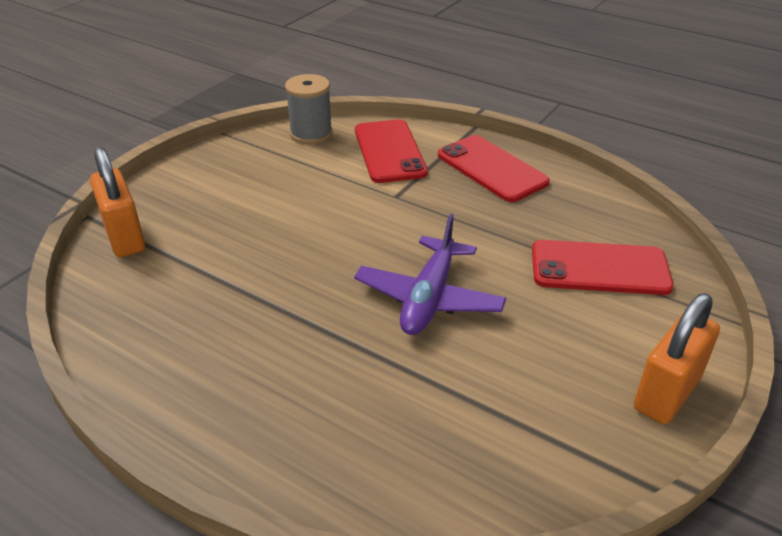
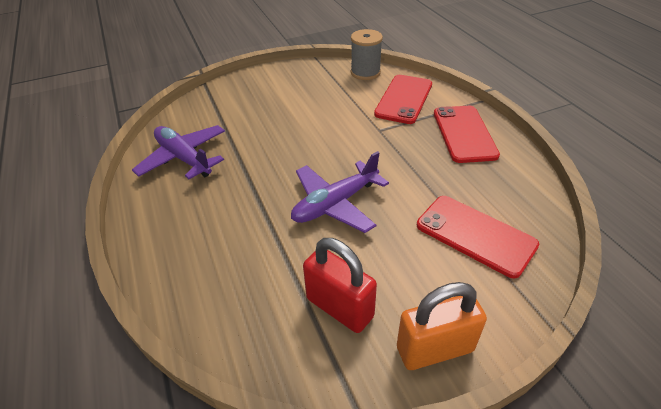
camera: 35 degrees right, 5 degrees up
(125, 237) = (209, 101): orange padlock -> none
(169, 326) = (184, 158): none -> purple plane
(543, 403) = (339, 308): none -> red padlock

